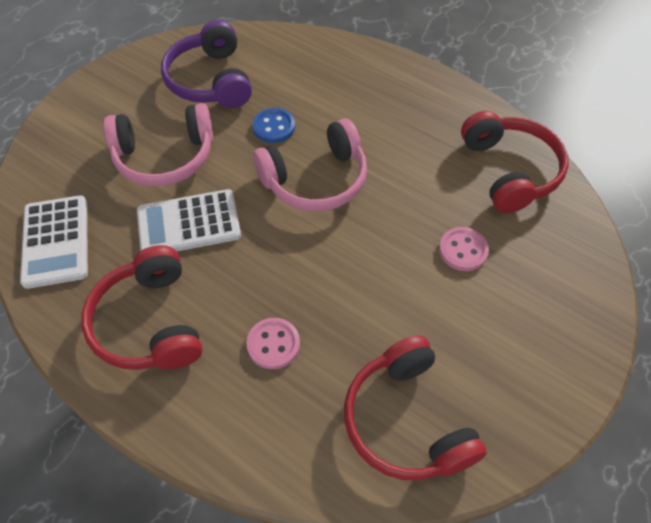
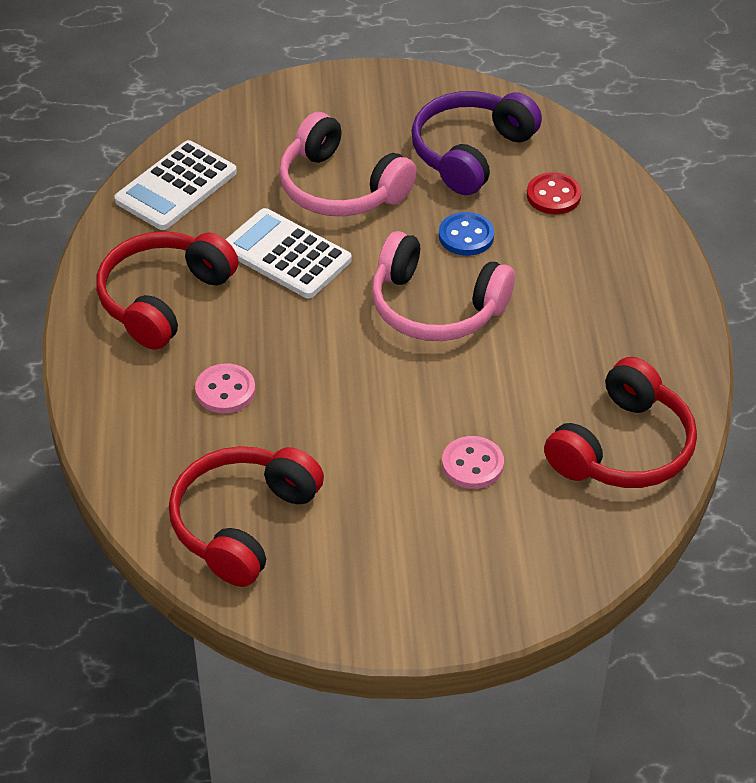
camera: 50 degrees right, 10 degrees down
(286, 70) = (553, 195): none -> red button

